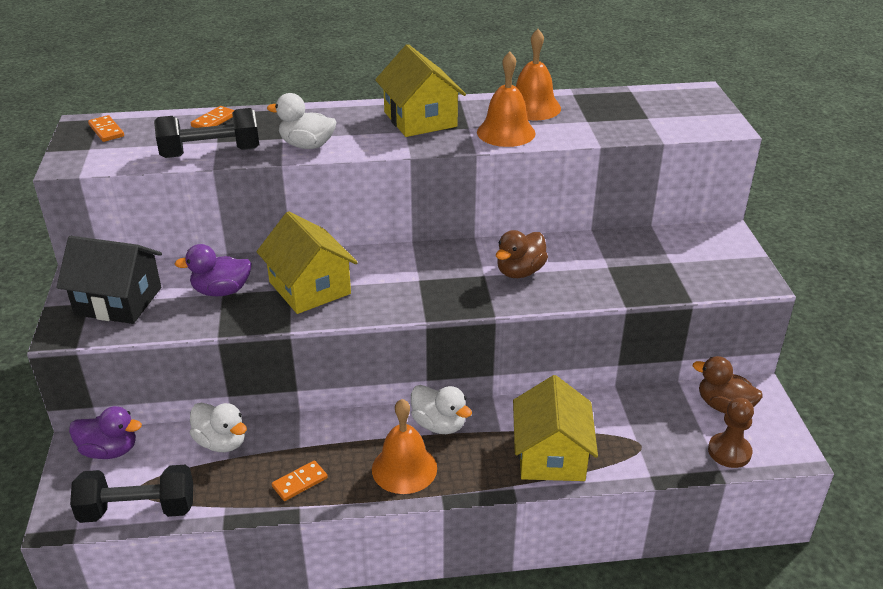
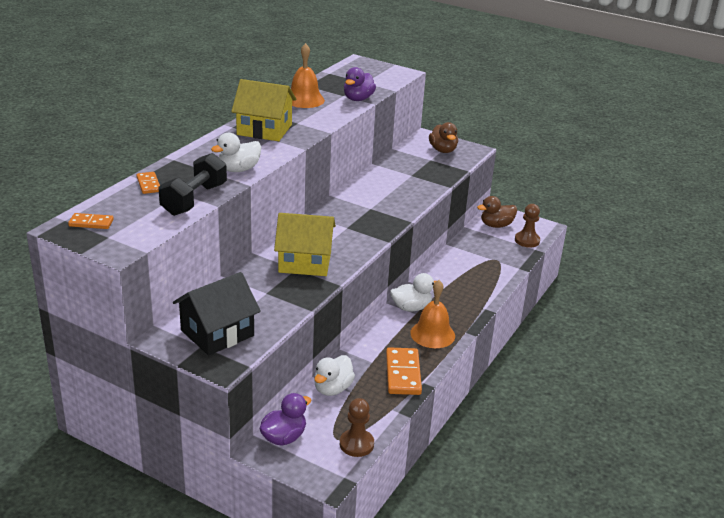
camera: 55 degrees left, 5 degrees down
(138, 510) = (356, 444): black dumbbell -> brown pawn
(221, 291) = (263, 292): purple duck -> purple duck (358, 99)
(221, 442) = (332, 389): white duck -> white duck turned 135 degrees clockwise
(299, 482) = (403, 373): orange domino -> orange domino, size x1.79
(506, 132) = (320, 117): orange bell -> none
(520, 272) = (382, 198): brown duck -> brown duck (443, 150)
(551, 455) = (474, 286): yellow house -> none

